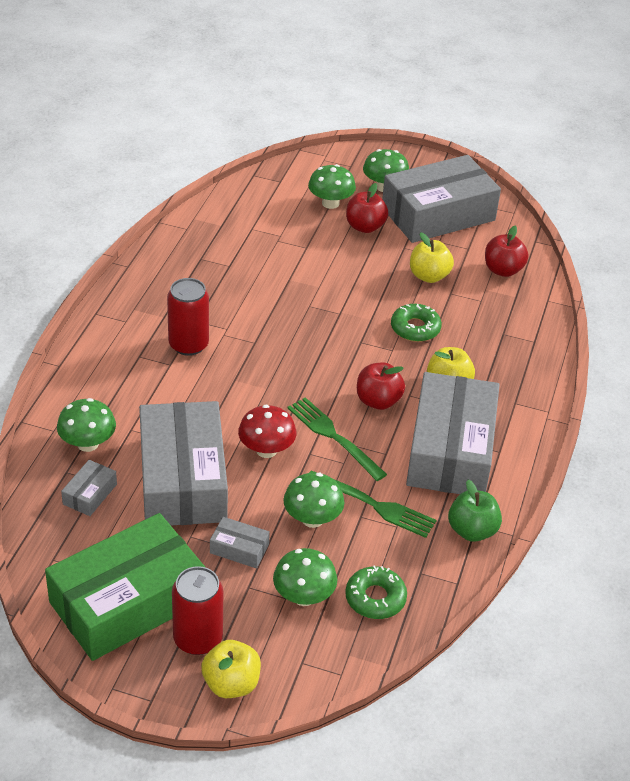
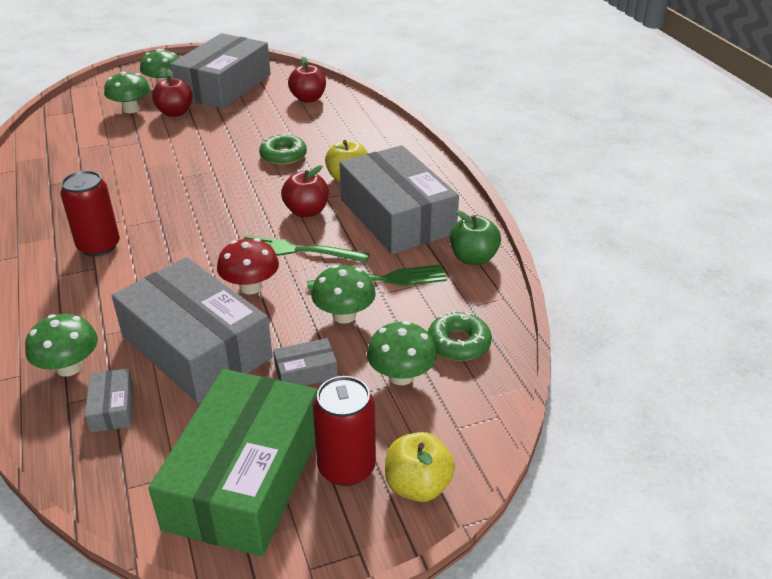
camera: 35 degrees left, 5 degrees down
(429, 276) = (258, 122): yellow apple -> none

